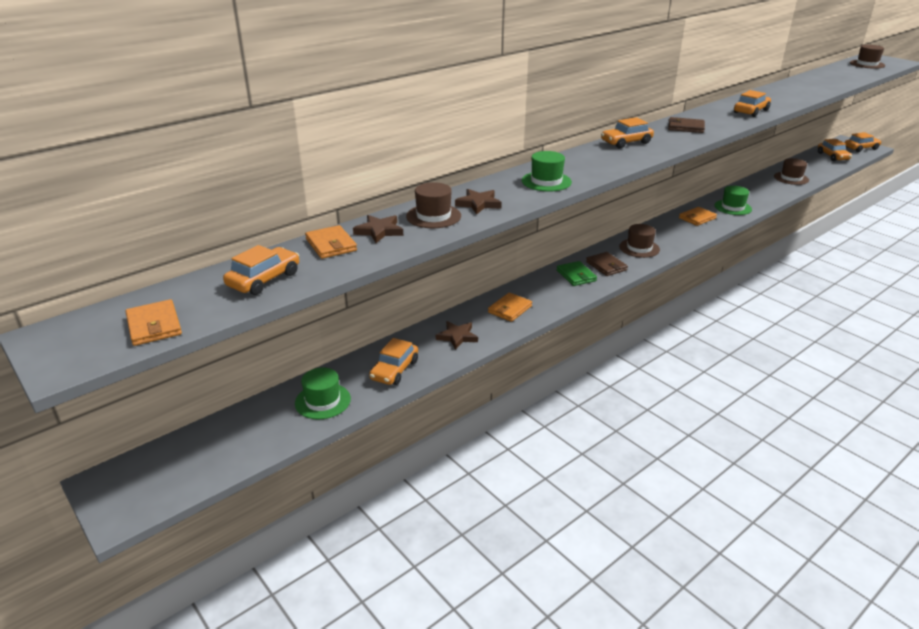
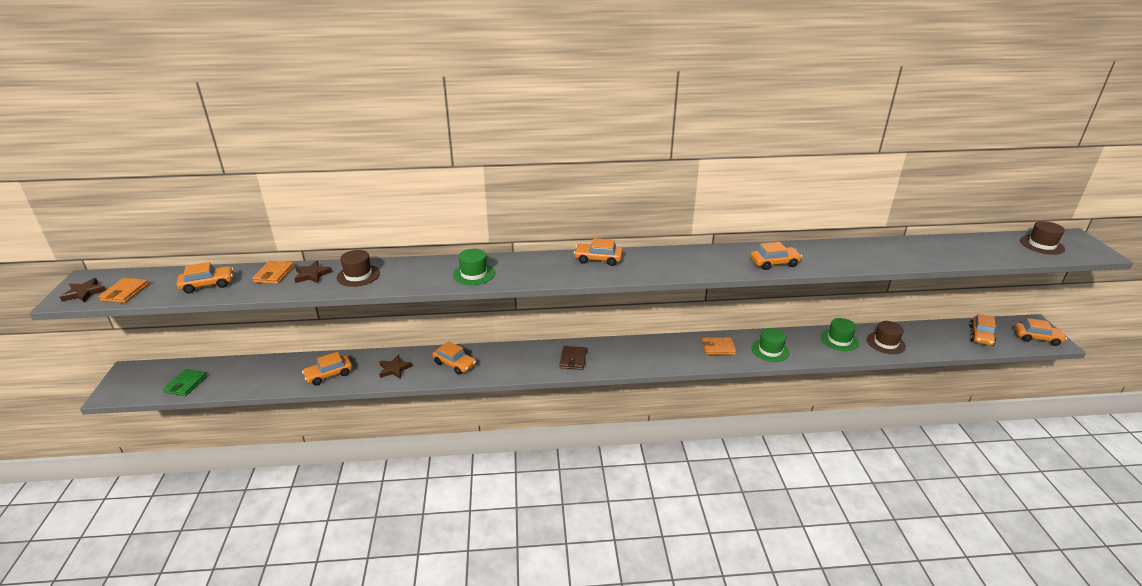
camera: 35 degrees right, 0 degrees up
(322, 401) = (268, 376): green hat -> green hat (839, 340)
(478, 204) = (399, 276): brown star -> brown star (84, 293)
(510, 309) = (455, 364): orange wallet -> orange car
(576, 275) = (538, 358): green wallet -> green wallet (186, 384)
(639, 248) = (623, 355): brown hat -> none
(685, 127) = (677, 261): brown wallet -> none

